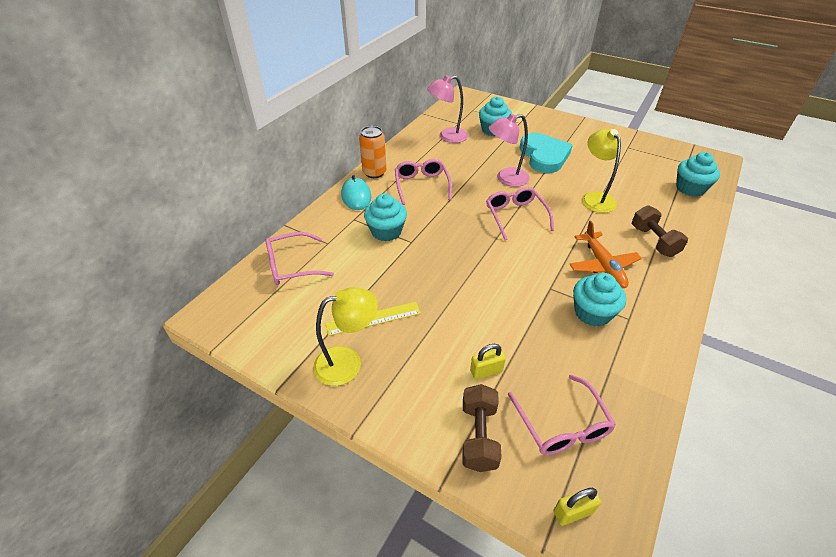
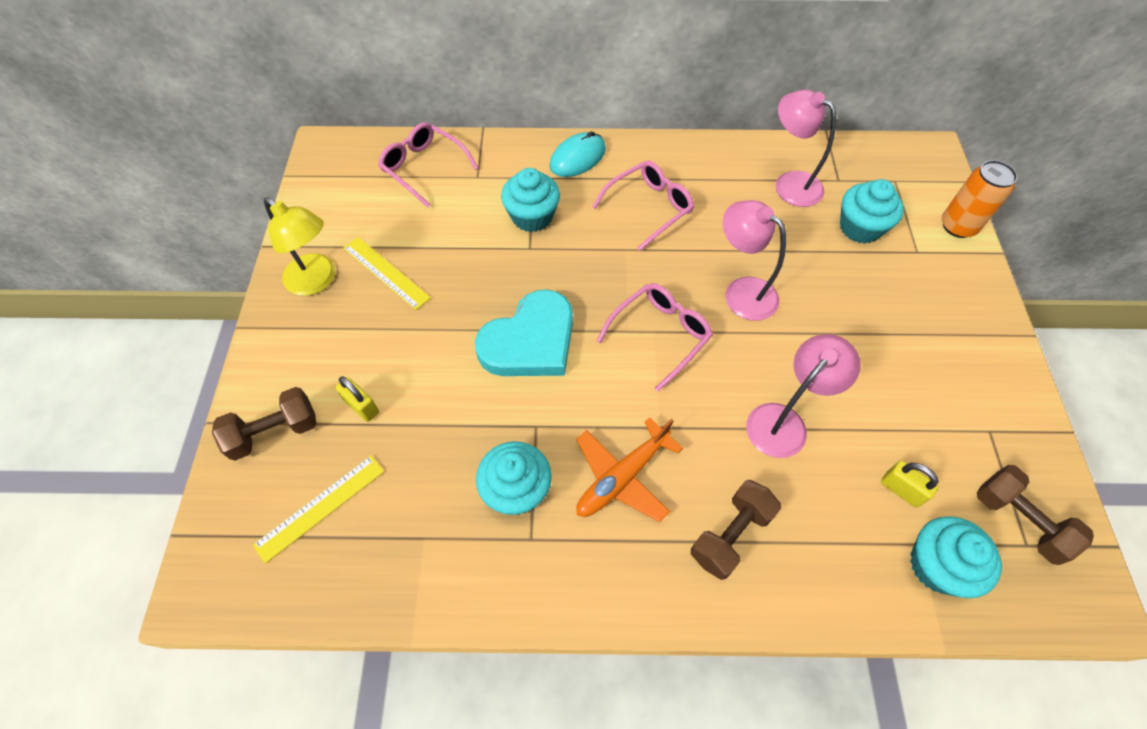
camera: 60 degrees right, 15 degrees up
(374, 173) = (638, 151): orange can -> orange can (958, 226)
(544, 156) = (845, 317): turquoise heart -> turquoise heart (530, 341)
(561, 424) = (320, 507): pink glasses -> yellow ruler
(572, 512) = (216, 550): yellow padlock -> yellow padlock (901, 489)
(594, 198) = (784, 421): yellow lamp -> pink lamp
(675, 160) = (1018, 520): none -> brown dumbbell

